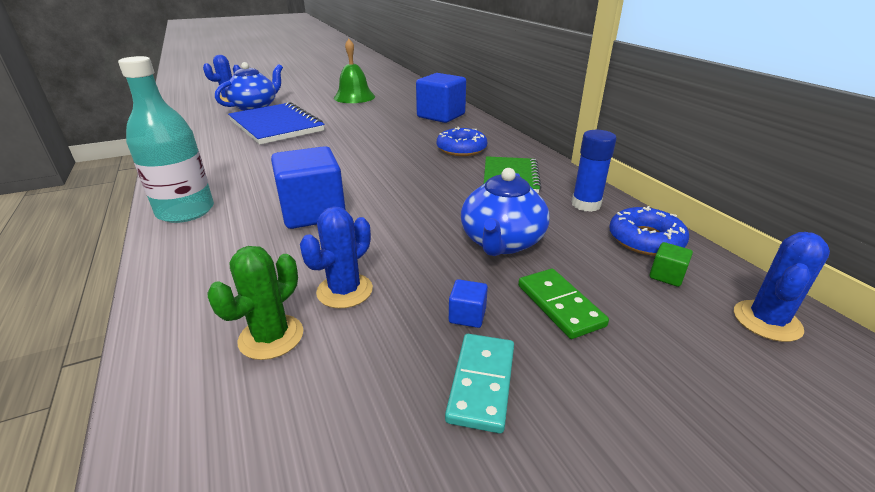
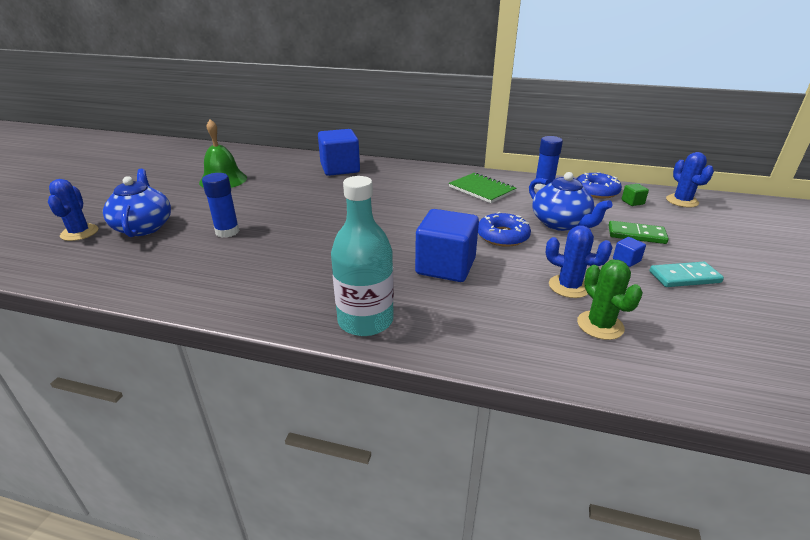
camera: 50 degrees left, 0 degrees up
(276, 126) = (227, 232): blue notebook -> blue glue stick
(345, 291) = (569, 286): blue cactus -> blue cactus turned 45 degrees counterclockwise
(461, 149) = (415, 185): blue donut -> blue donut (502, 236)
(481, 383) = (684, 277): turquoise domino -> turquoise domino turned 60 degrees counterclockwise

